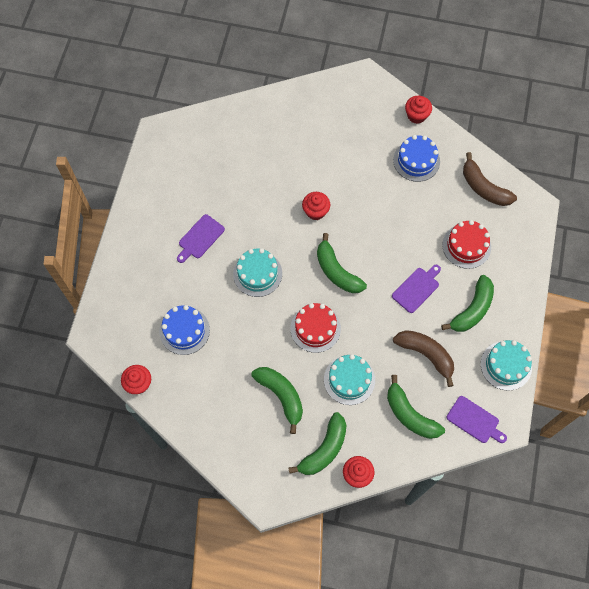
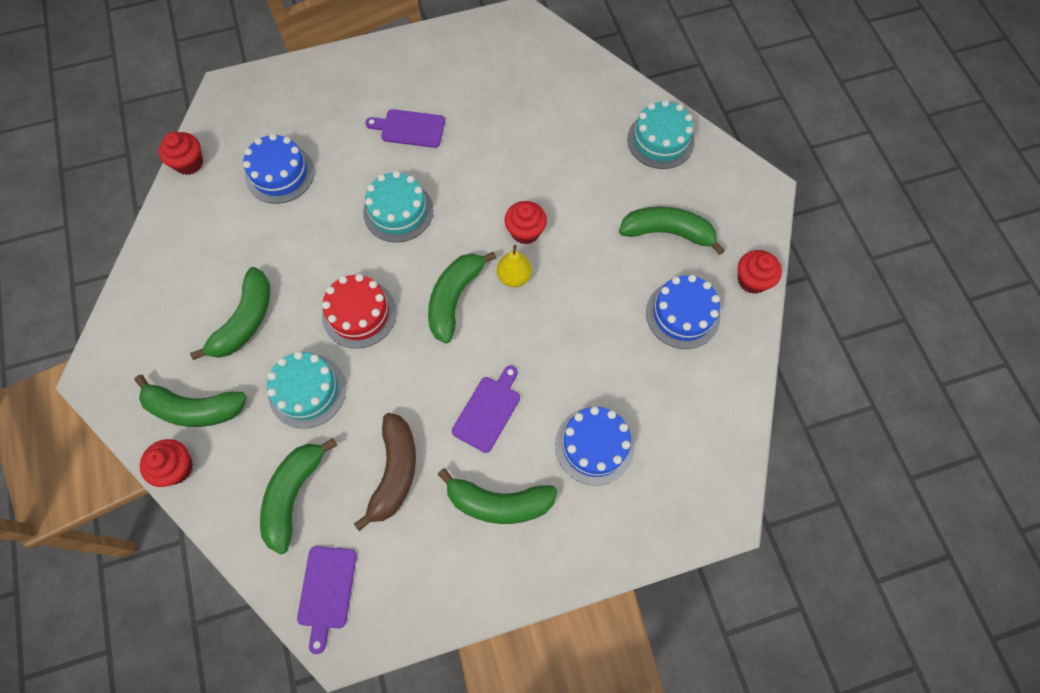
camera: 60 degrees right, 0 degrees up
(342, 232) = (514, 277): none -> yellow pear
(362, 139) = (667, 232): none -> green banana
(417, 288) = (488, 410): purple cutting board -> purple cutting board turned 75 degrees counterclockwise
(466, 246) = (594, 445): red cake -> blue cake
(483, 188) = (702, 424): brown banana -> none
(506, 365) = (437, 596): turquoise cake -> turquoise cake (660, 140)

